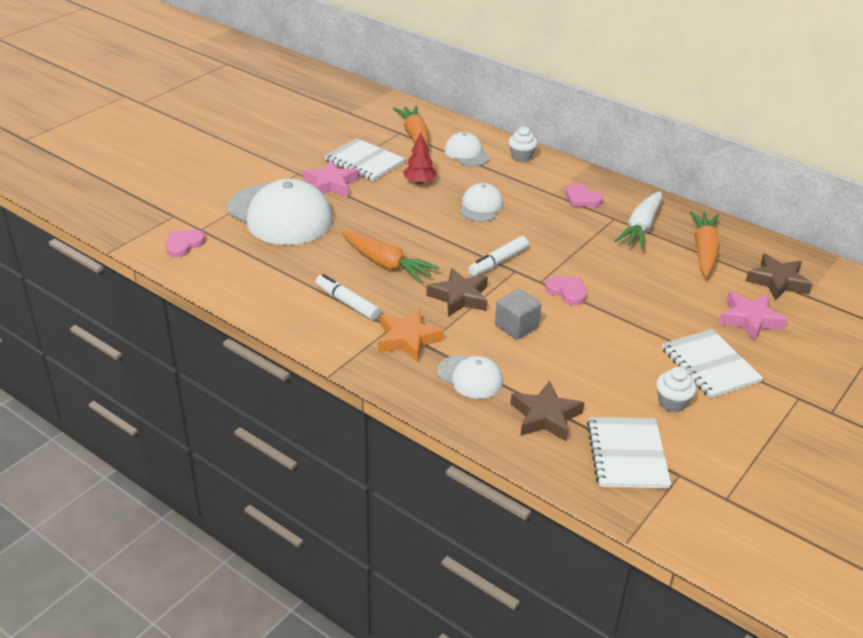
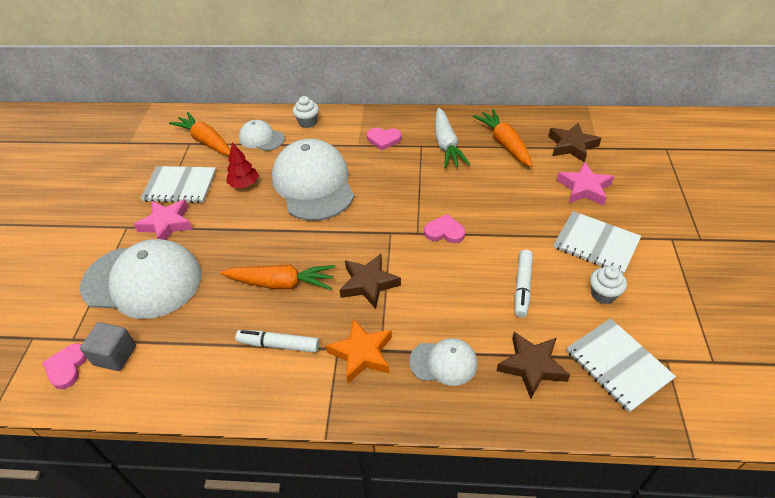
camera: 30 degrees left, 10 degrees up
(481, 206) = (313, 184): white cap -> white cap, size x2.01
(498, 262) = (370, 231): white marker -> white marker (522, 287)
(516, 326) = (436, 288): grey cube -> grey cube (115, 355)

